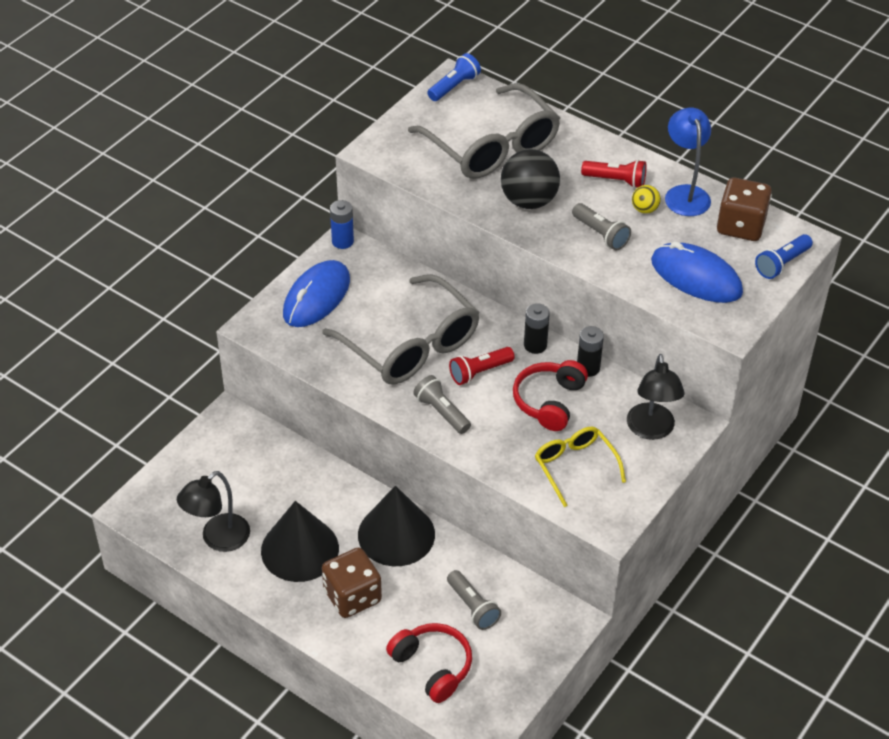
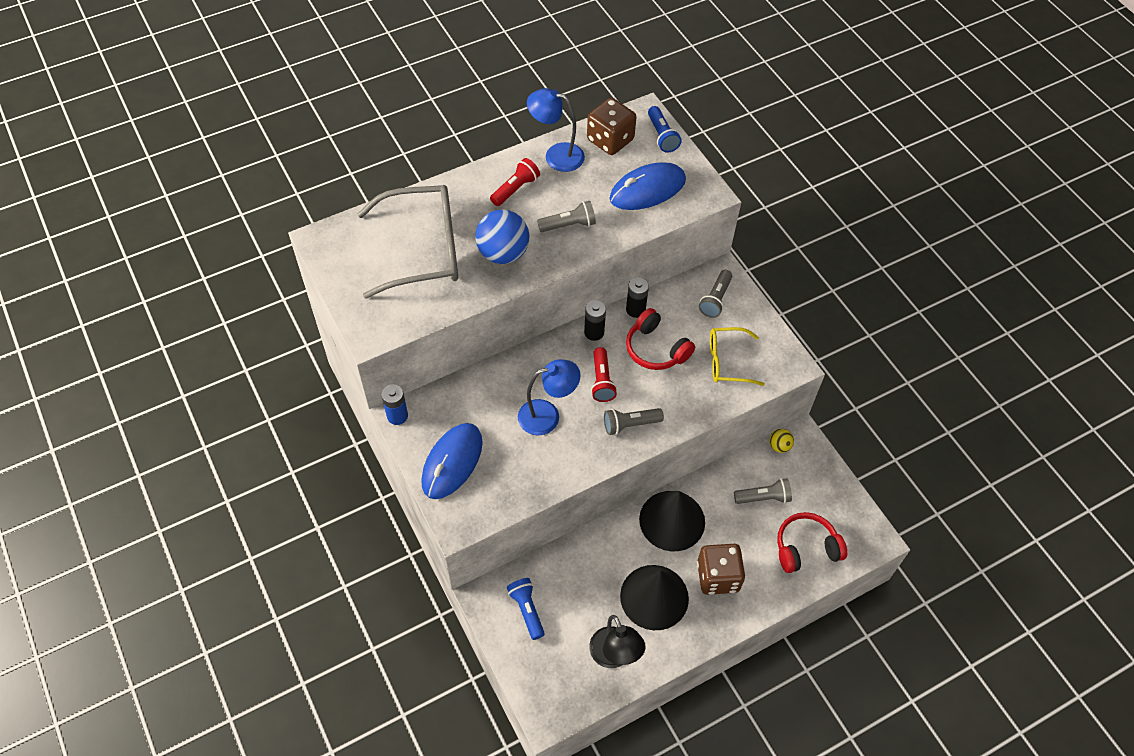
camera: 65 degrees left, 10 degrees up
(316, 297) = (452, 462): blue mouse -> blue mouse turned 60 degrees clockwise
(411, 345) = (547, 415): grey glasses -> blue lamp
(454, 86) = (329, 243): blue flashlight -> blue flashlight (527, 610)
(529, 201) = (503, 253): black ball -> blue ball
(644, 209) = (558, 186): yellow ball -> yellow ball (779, 446)
(651, 430) = (715, 299): black lamp -> grey flashlight

